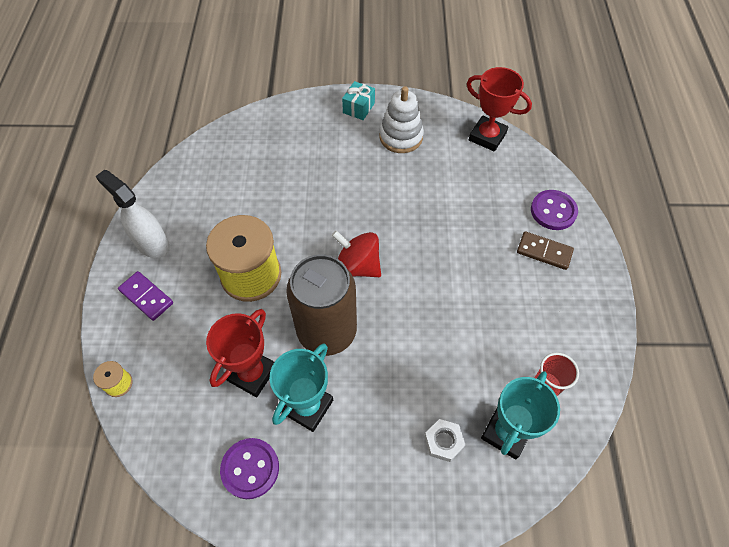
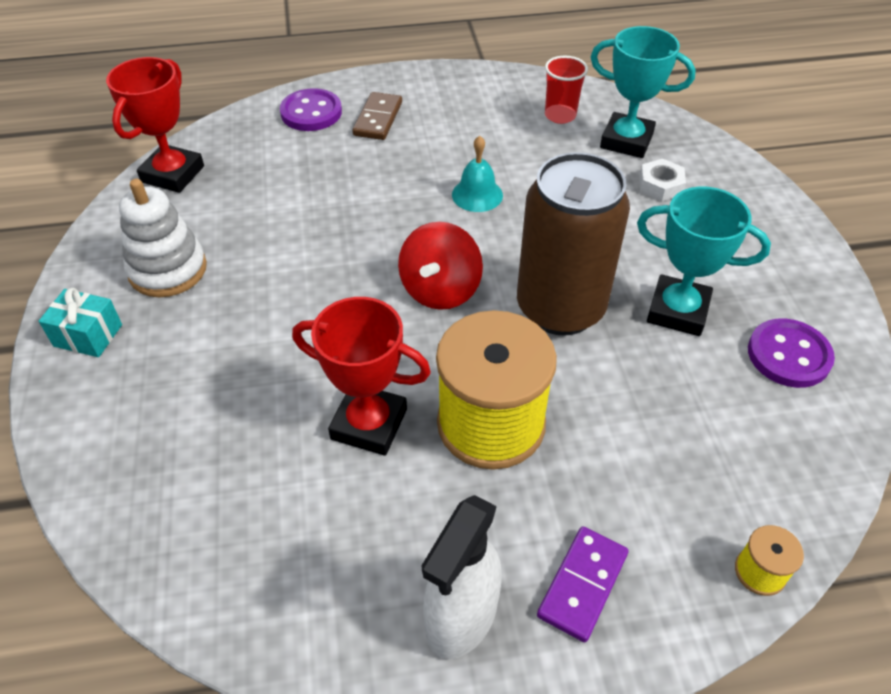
camera: 100 degrees left, 10 degrees down
(252, 373) = (659, 383): red trophy -> red trophy (369, 424)
(447, 303) = (477, 195): none -> turquoise bell

